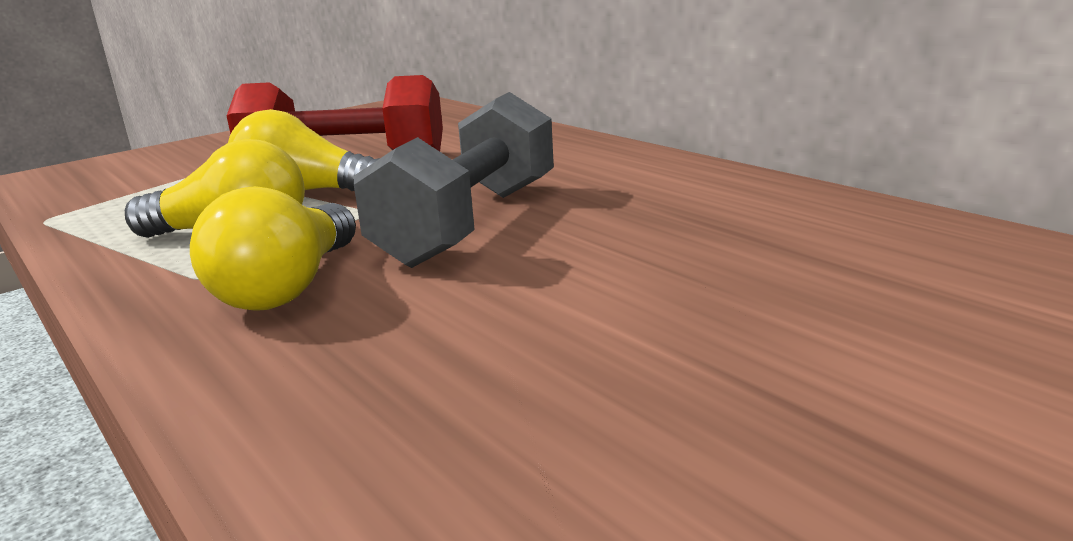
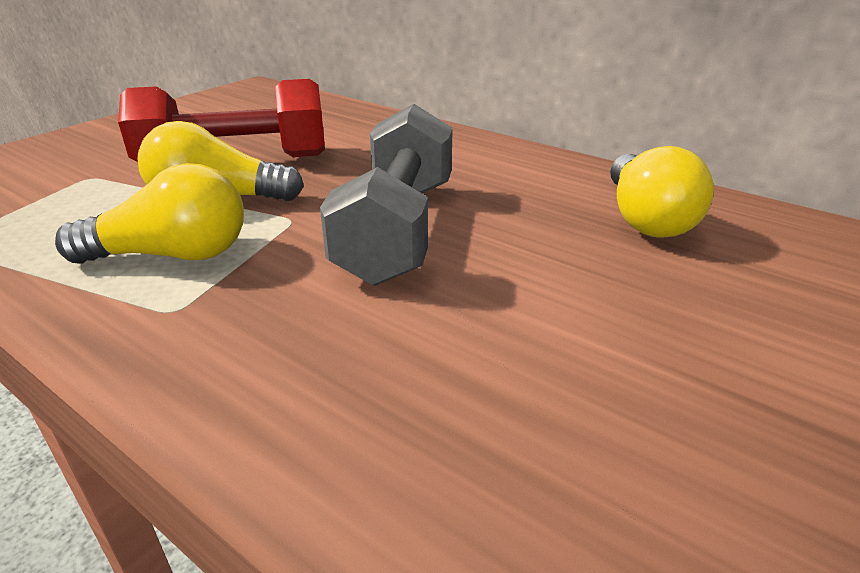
camera: 15 degrees left, 10 degrees up
(288, 287) = (269, 317): yellow light bulb -> yellow light bulb (645, 219)

